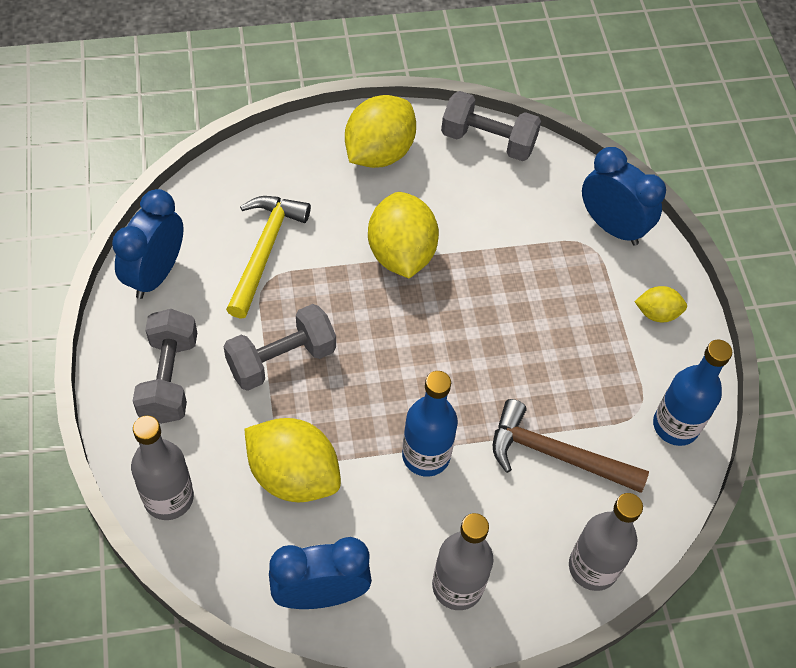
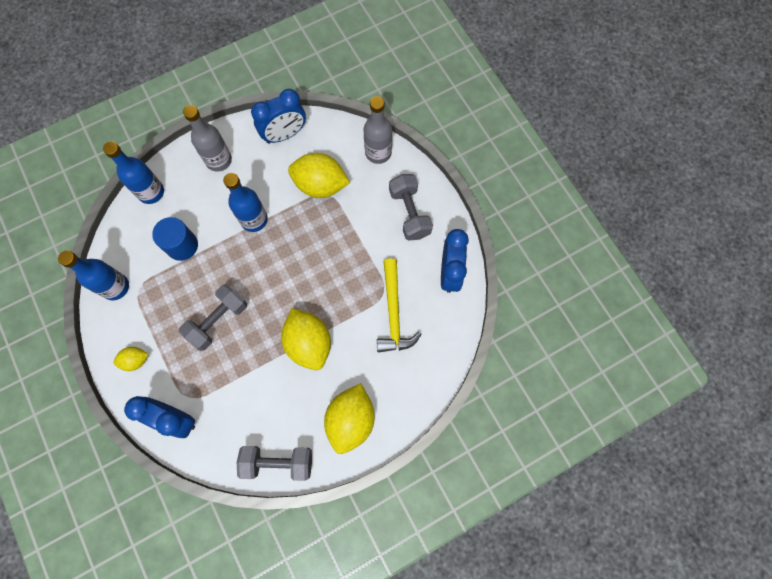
camera: 165 degrees right, 15 degrees up
(281, 359) = (353, 246): grey dumbbell -> grey dumbbell (218, 320)
(556, 454) = (182, 245): brown hammer -> blue cylinder
(593, 567) = (151, 192): grey bottle -> blue bottle

